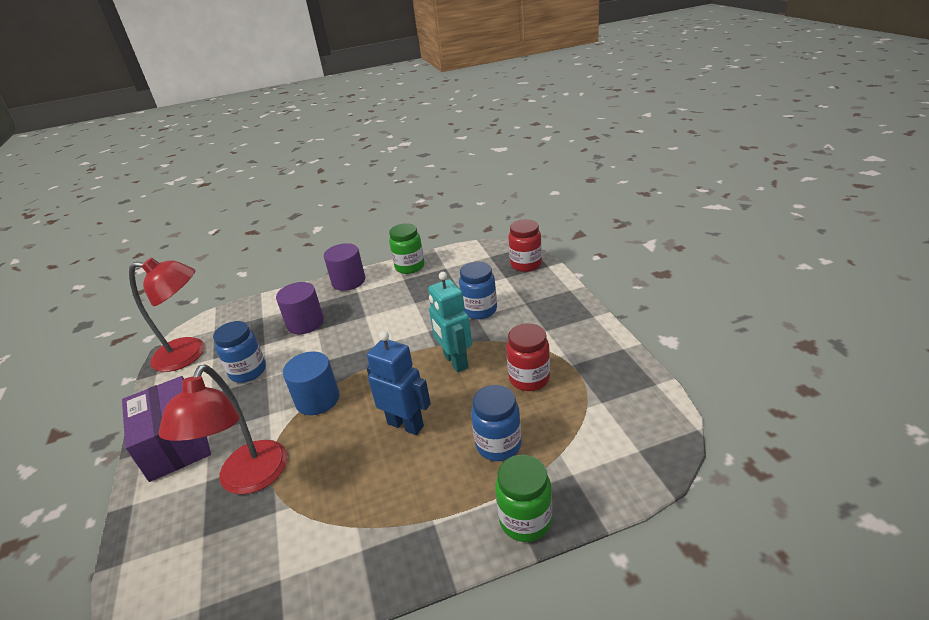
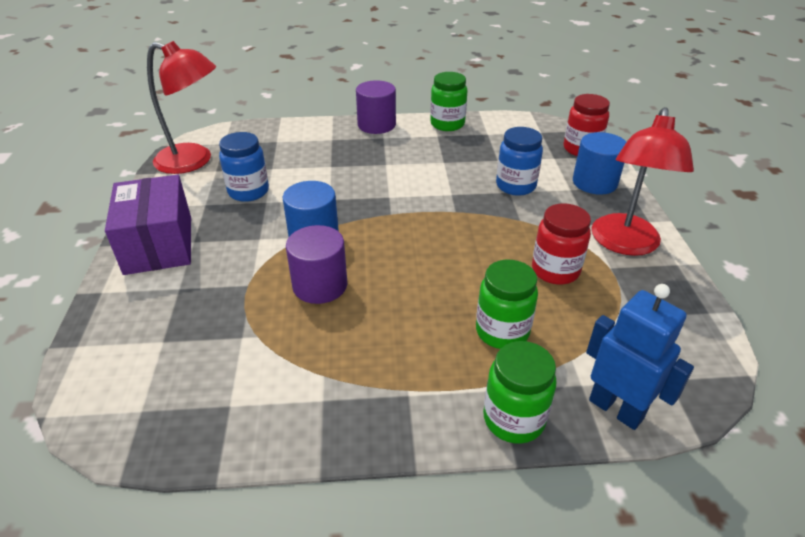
camera: 10 degrees right, 5 degrees up
(248, 480) = (222, 298): red lamp -> red lamp (624, 244)
(305, 323) = (320, 157): purple cylinder -> purple cylinder (320, 285)
(406, 424) = (403, 285): blue robot -> blue robot (616, 409)
(455, 361) = (474, 233): turquoise robot -> none
(498, 445) = (502, 332): blue jar -> green jar
(543, 292) = (594, 182): none -> blue cylinder

